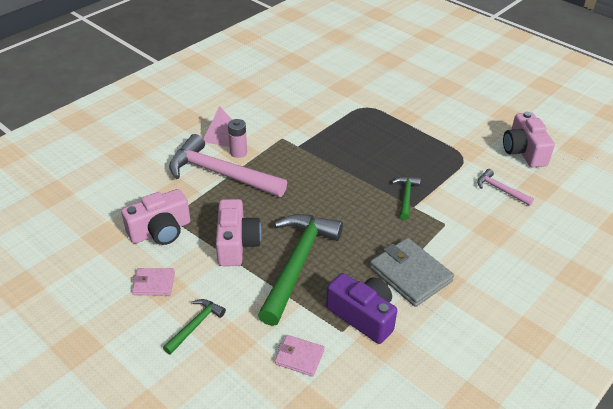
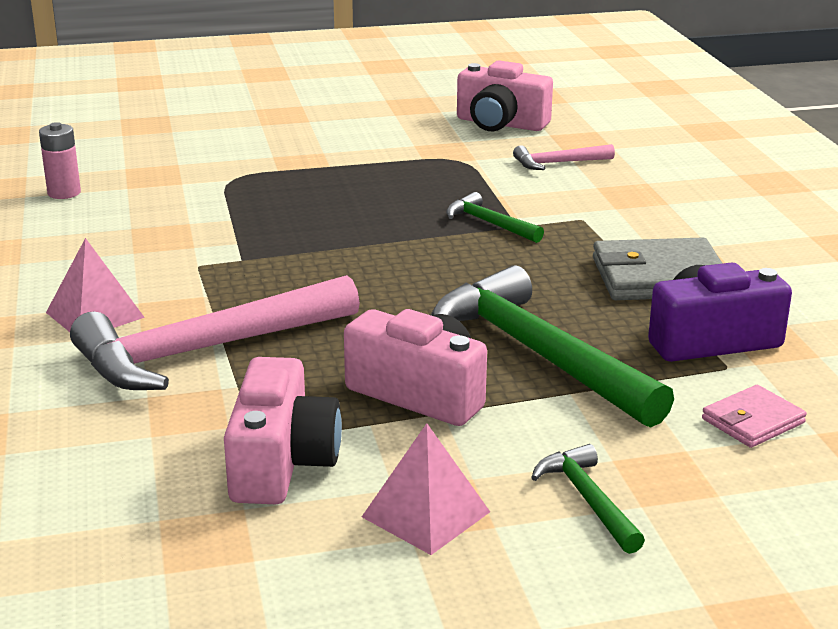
camera: 55 degrees left, 15 degrees down
(154, 283) = (426, 514): pink wallet -> pink pyramid
(238, 152) = (172, 315): pink battery -> pink battery (64, 193)

